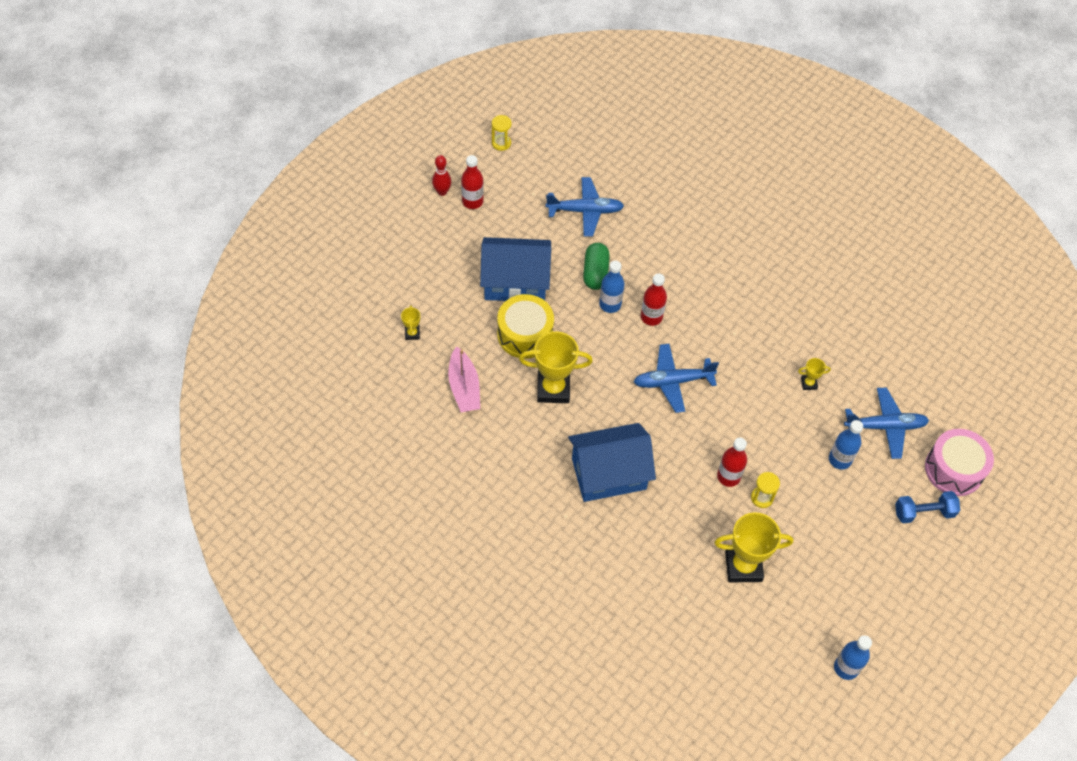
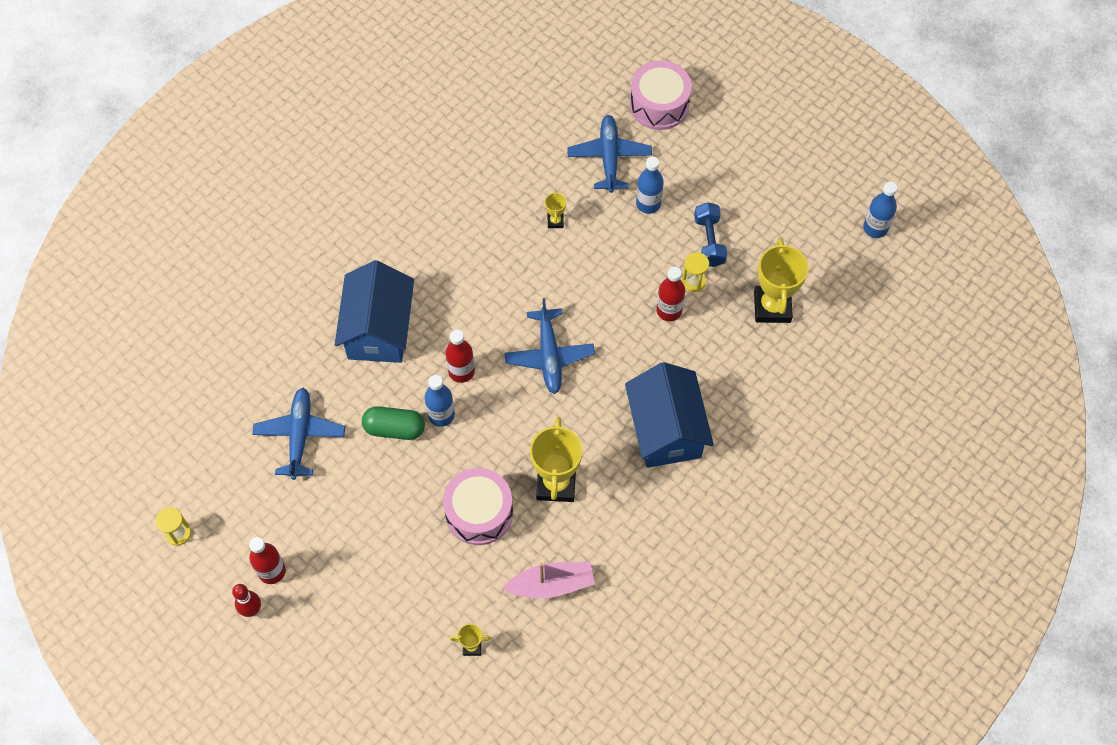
camera: 85 degrees left, 5 degrees up
(515, 282) = (402, 521): blue house -> blue house (378, 329)
(525, 334) = (479, 513): yellow drum -> pink drum
(923, 512) = (708, 138): blue dumbbell -> blue dumbbell (709, 241)

